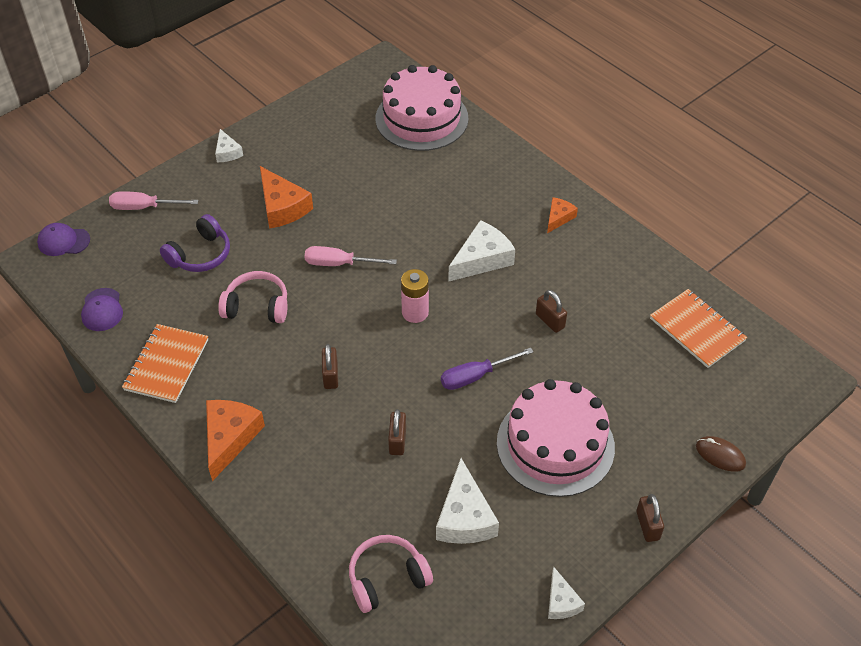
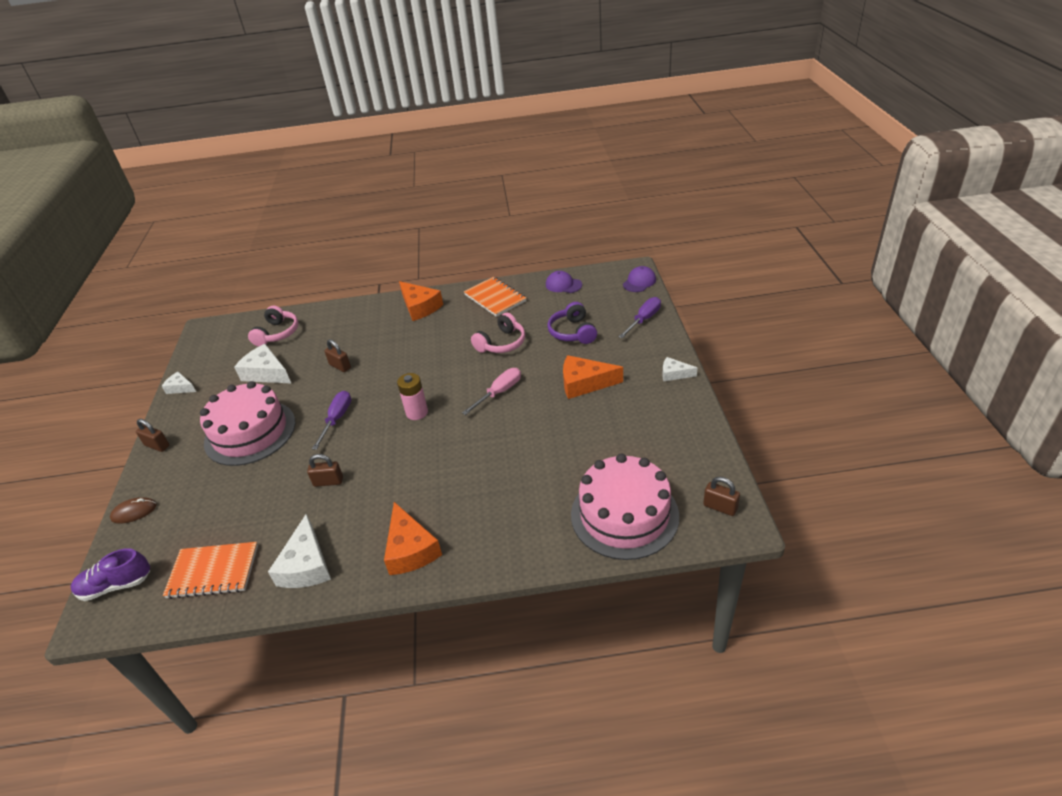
camera: 130 degrees right, 10 degrees down
(144, 207) = (644, 319): pink screwdriver -> purple screwdriver
(331, 376) = (414, 356): brown padlock -> brown padlock (720, 507)
(482, 259) = (422, 472): white cheese -> white cheese (306, 565)
(558, 218) = (410, 549): orange cheese -> orange cheese, size x1.76
(775, 390) = (116, 585): none -> purple shoe

